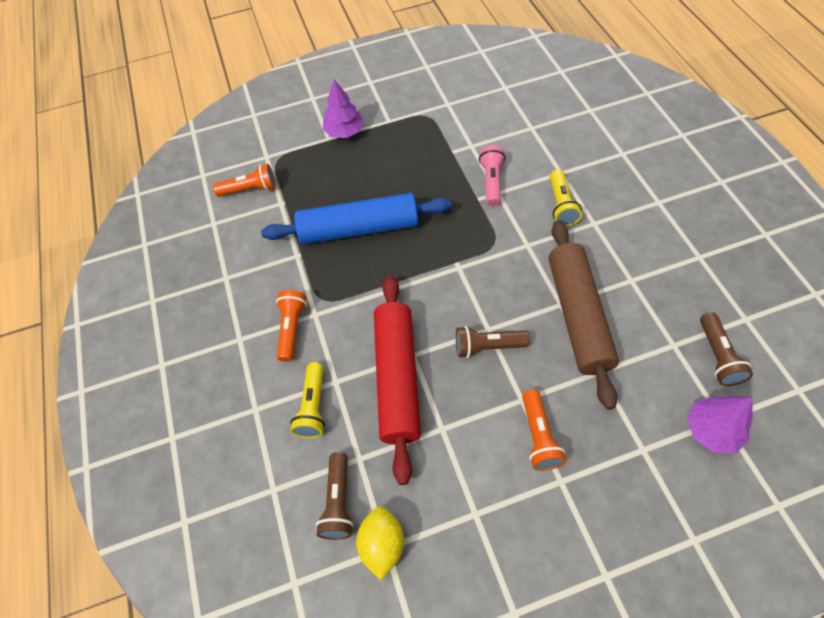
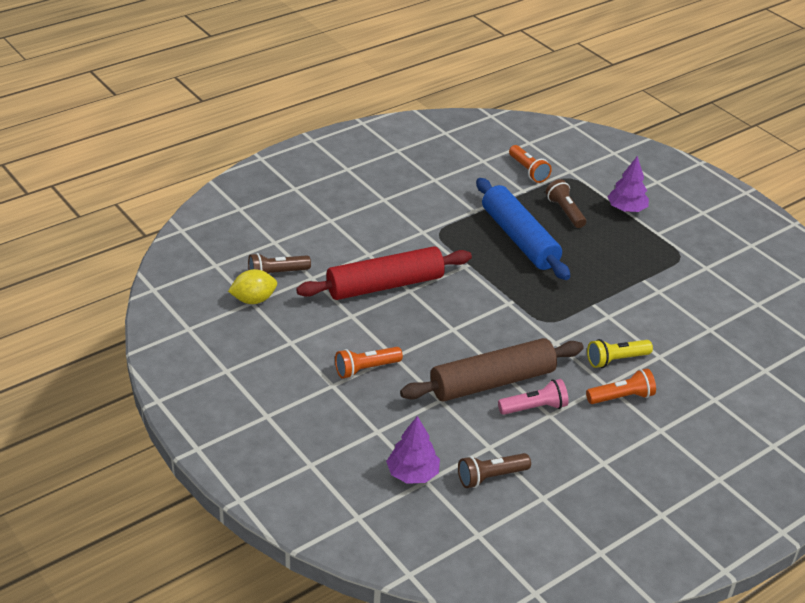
camera: 65 degrees right, 20 degrees down
(292, 329) = (404, 223): orange flashlight -> orange flashlight (621, 397)
(313, 407) = (343, 247): yellow flashlight -> none
(487, 346) = (436, 330): brown flashlight -> brown flashlight (565, 212)
(491, 182) = (619, 310): pink flashlight -> pink flashlight (534, 408)

